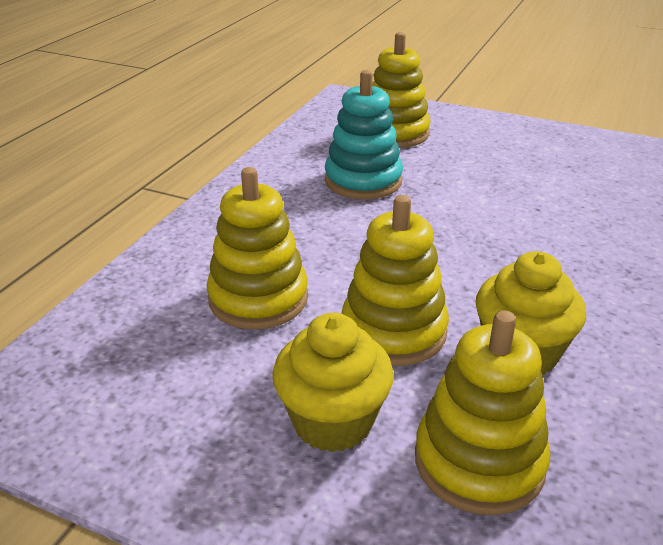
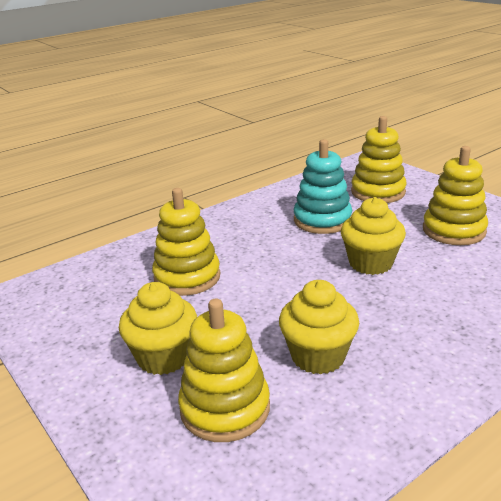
camera: 30 degrees right, 5 degrees down
(393, 331) = (248, 318): yellow stacking toy -> yellow stacking toy (453, 230)
(468, 221) = (370, 263): none -> yellow cupcake

